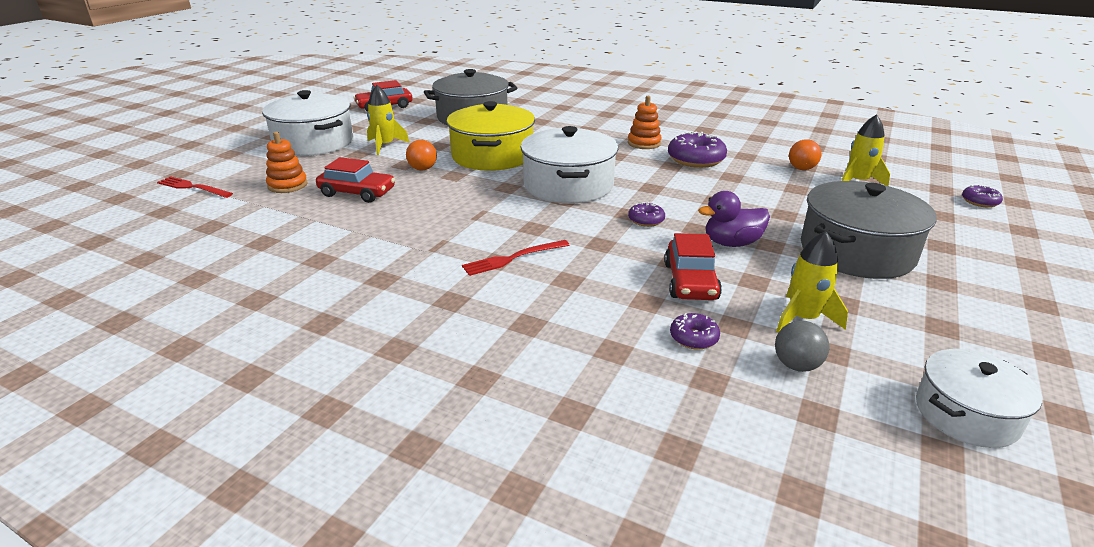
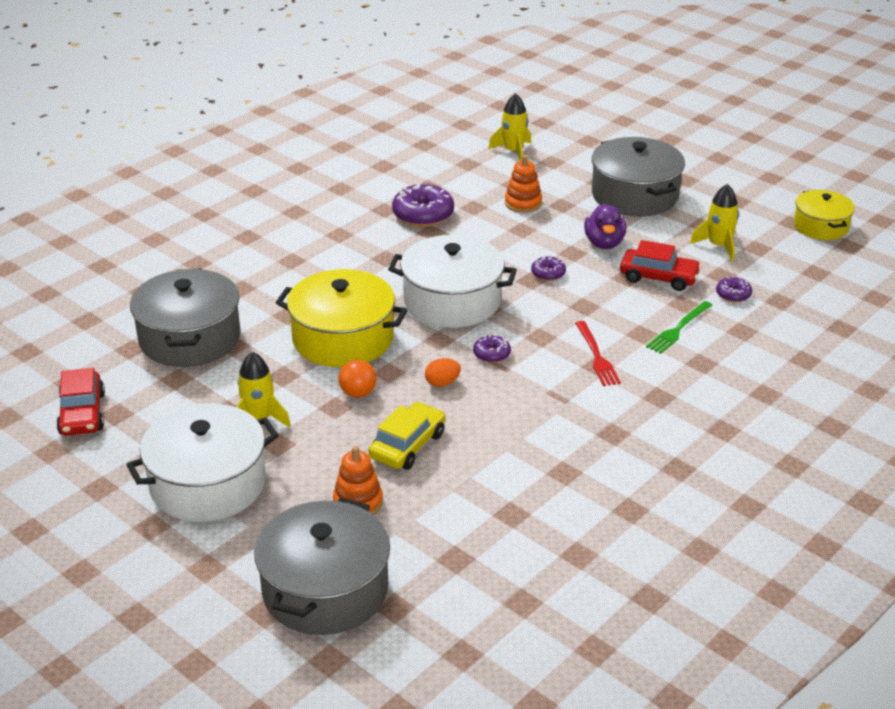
camera: 75 degrees left, 5 degrees up
(193, 187) = (325, 589): red fork -> grey pot
(357, 193) = (407, 445): red car -> yellow car
(444, 195) = (442, 383): none -> orange egg
(590, 303) = (678, 329): none -> green fork
(644, 143) = (361, 233): orange stacking toy -> orange stacking toy (523, 203)
(796, 365) = (769, 265): grey ball -> none
(801, 169) = (473, 168): orange ball -> none
(966, 414) = (820, 226): white pot -> yellow pot
(979, 202) = (572, 117): purple donut -> purple donut (491, 354)

